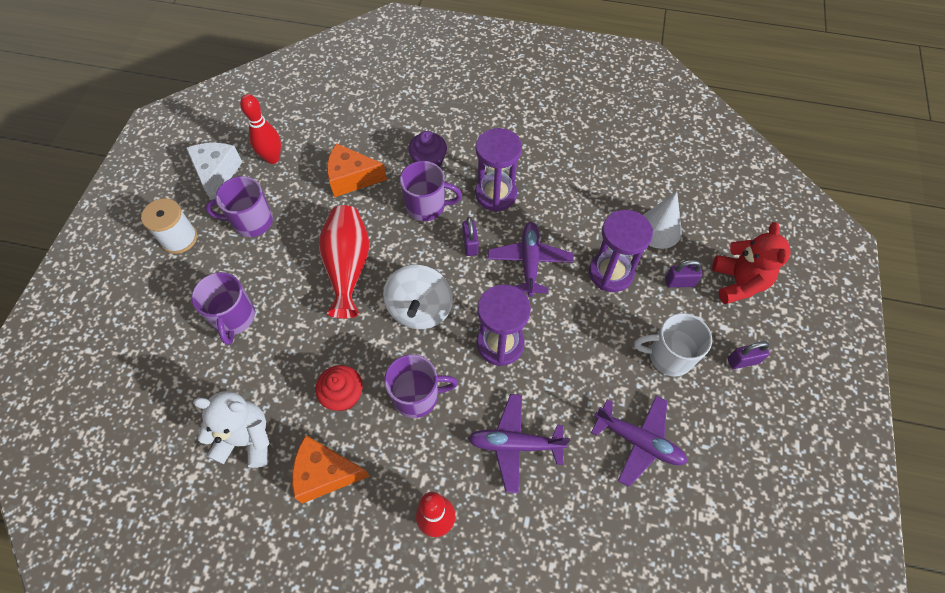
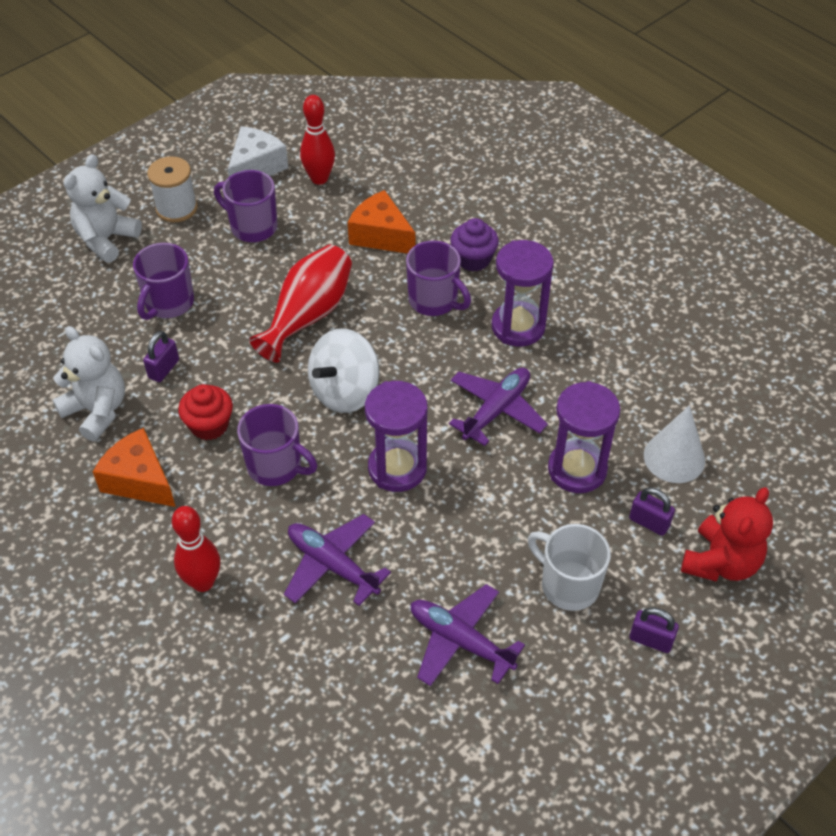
camera: 35 degrees right, 10 degrees down
(140, 294) = (106, 239): none -> white teddy bear
(470, 244) = (448, 360): purple padlock -> purple padlock (164, 369)
(638, 441) = (460, 641): purple plane -> purple plane turned 150 degrees clockwise

